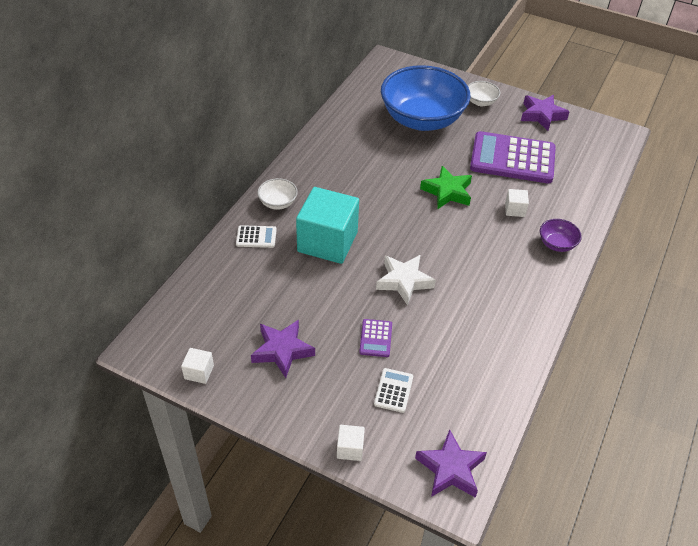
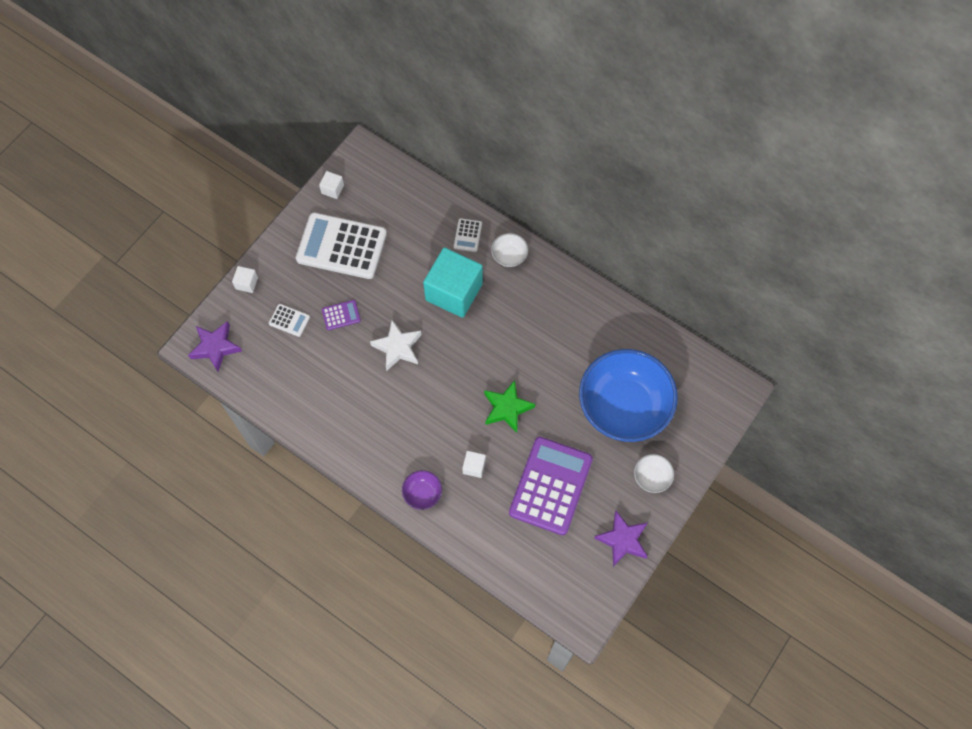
camera: 100 degrees right, 20 degrees up
(282, 351) = (341, 246): purple star -> white calculator
(375, 338) = (341, 315): purple calculator -> purple calculator turned 150 degrees clockwise

